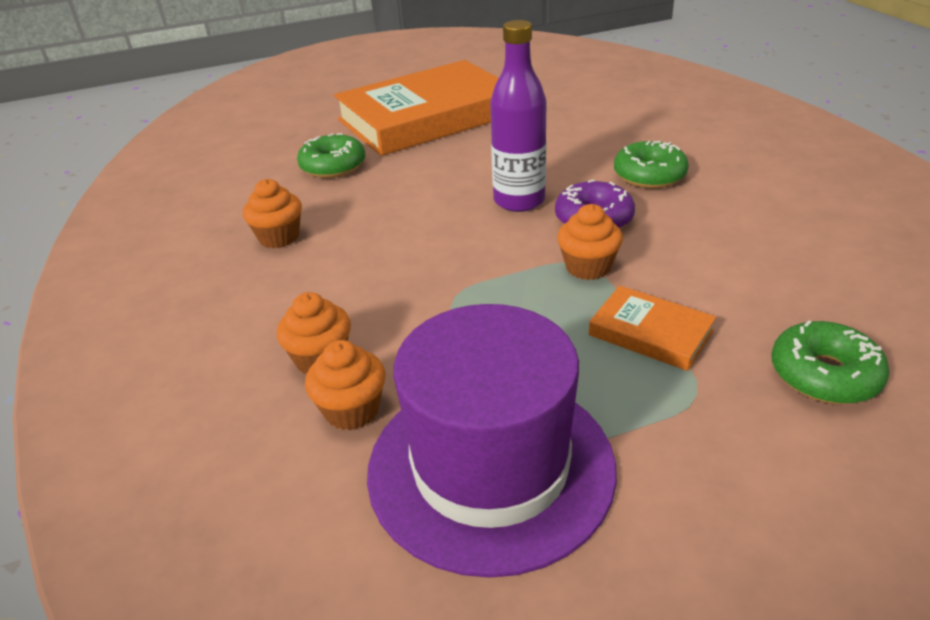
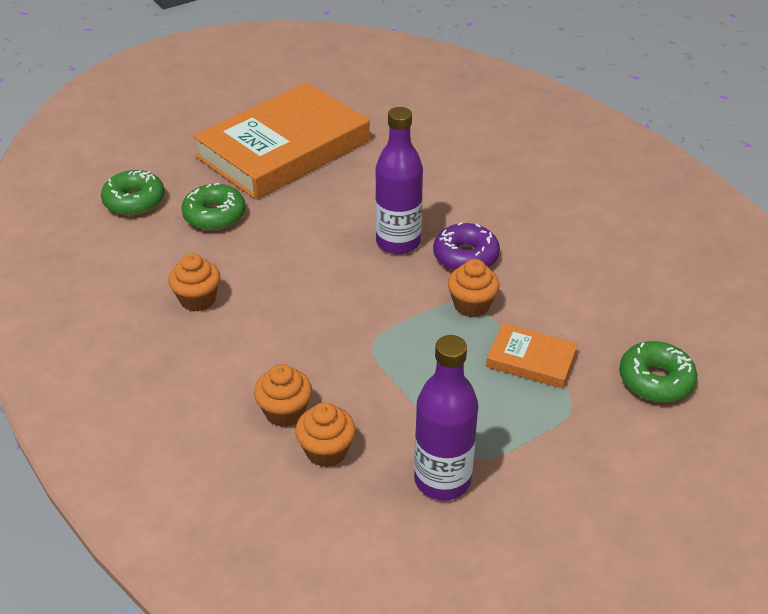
camera: 15 degrees left, 5 degrees up
(490, 467) = (442, 480): purple hat -> purple bottle
(649, 175) = (502, 206): green donut -> green donut (134, 201)

